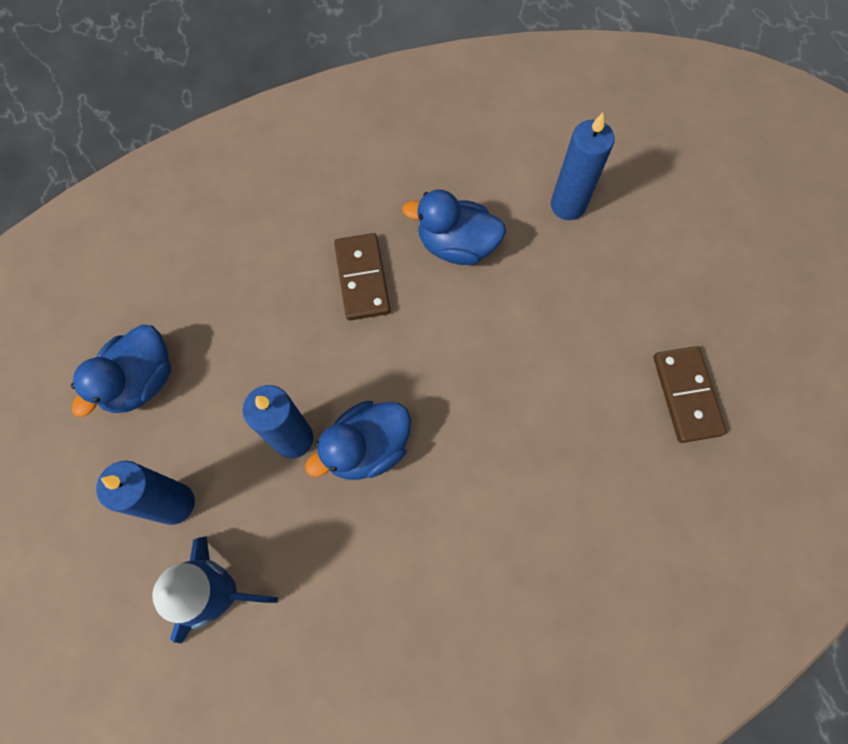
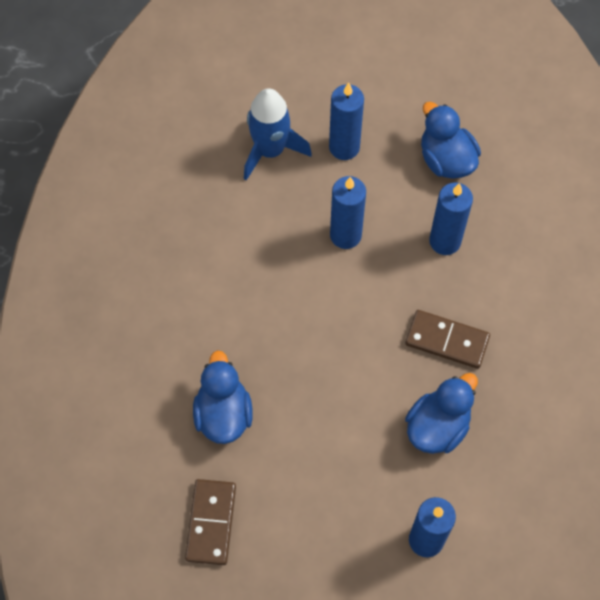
camera: 120 degrees right, 5 degrees down
(247, 333) = (445, 241): none -> blue candle
(367, 448) = (310, 278): blue duck -> blue duck (223, 414)
(686, 395) = (211, 523): brown domino -> brown domino turned 75 degrees clockwise

